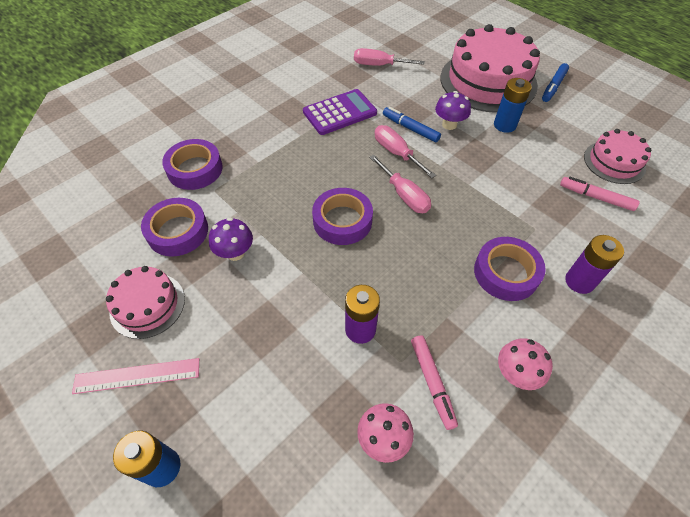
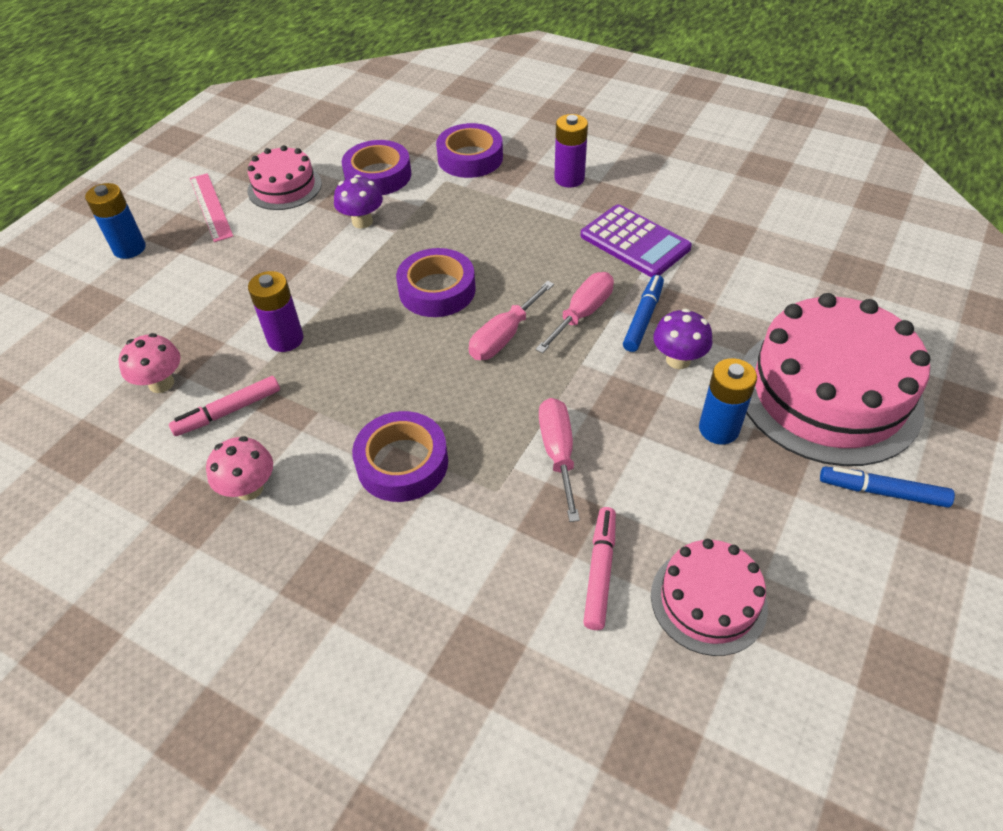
camera: 75 degrees right, 5 degrees down
(379, 65) = (773, 256): pink screwdriver -> pink screwdriver (558, 453)
(579, 281) = (411, 552): purple battery -> purple battery (569, 179)

